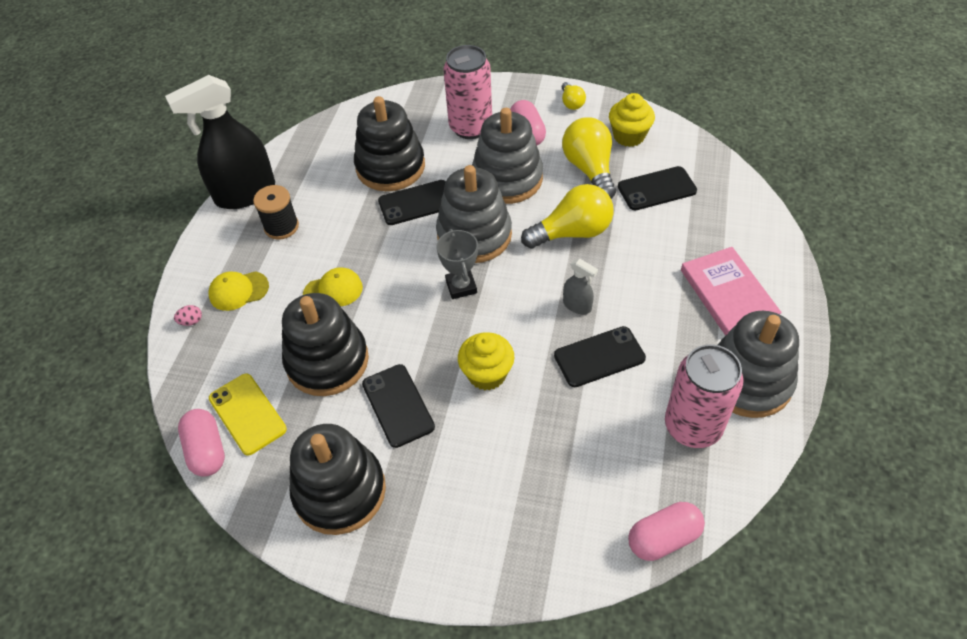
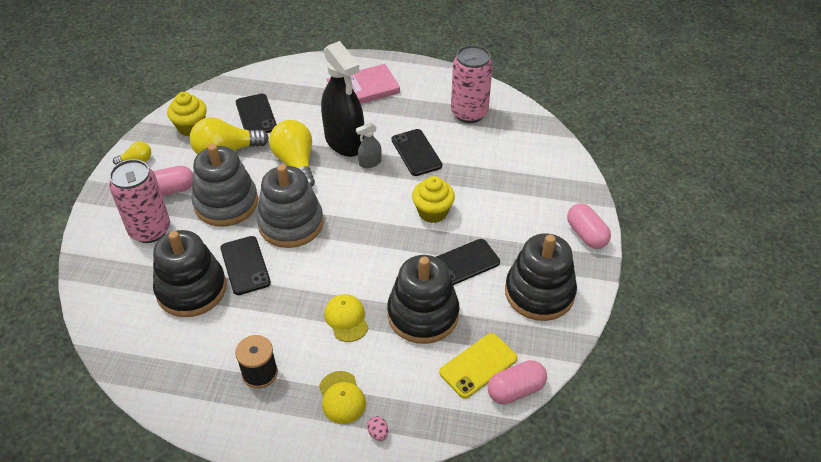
camera: 95 degrees left, 5 degrees down
(245, 193) = (204, 416): black spray bottle -> black spray bottle (344, 141)
(461, 286) = (347, 230): grey trophy -> none
(577, 305) = (370, 162): grey spray bottle -> grey spray bottle turned 150 degrees counterclockwise
(663, 538) = (546, 130): pink capsule -> pink capsule (586, 234)
(748, 380) = (433, 87): grey stacking toy -> none

